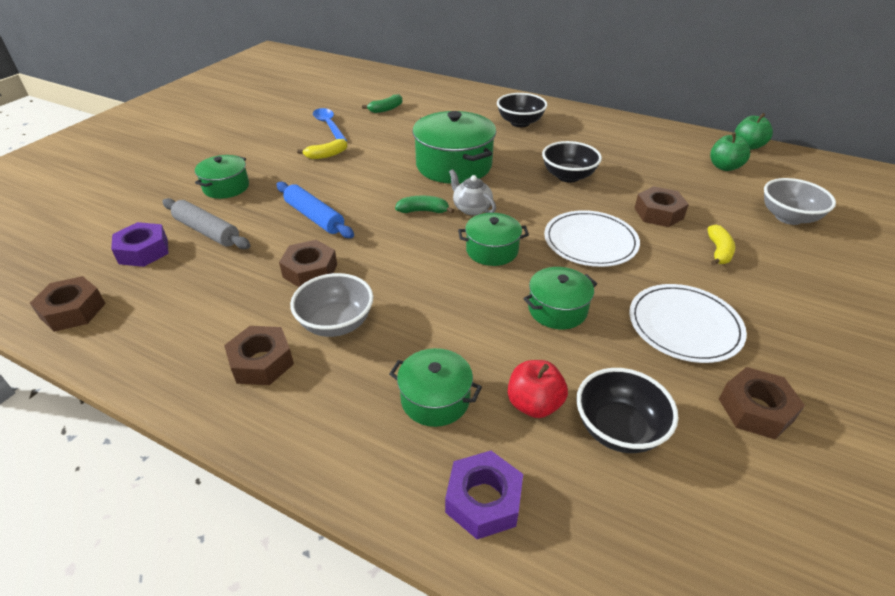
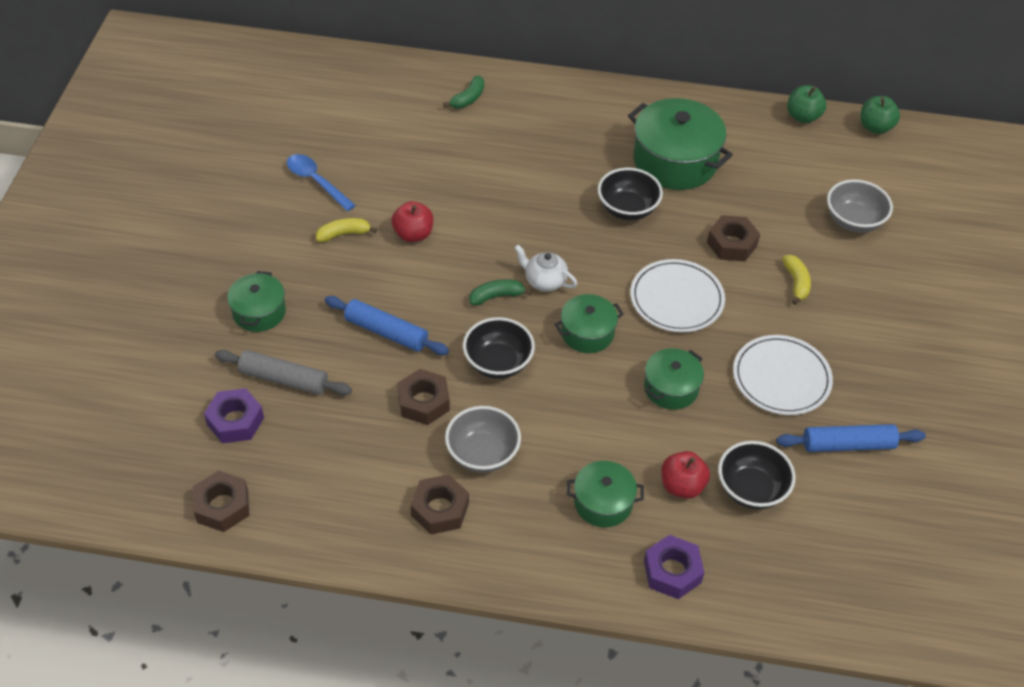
camera: 20 degrees left, 10 degrees up
(326, 155) = (343, 234): yellow banana -> yellow banana turned 150 degrees counterclockwise
(380, 163) = (413, 234): none -> red apple
(386, 109) = (370, 134): green banana -> green banana (468, 98)
(454, 165) = (498, 219): green pot -> green pot (675, 161)
(471, 208) = (544, 281): grey teapot -> white teapot
(520, 123) = (544, 127): black bowl -> black bowl (498, 363)
(724, 167) = (784, 157): green apple -> green apple (875, 127)
(755, 409) = (848, 444): brown nut -> blue rolling pin

